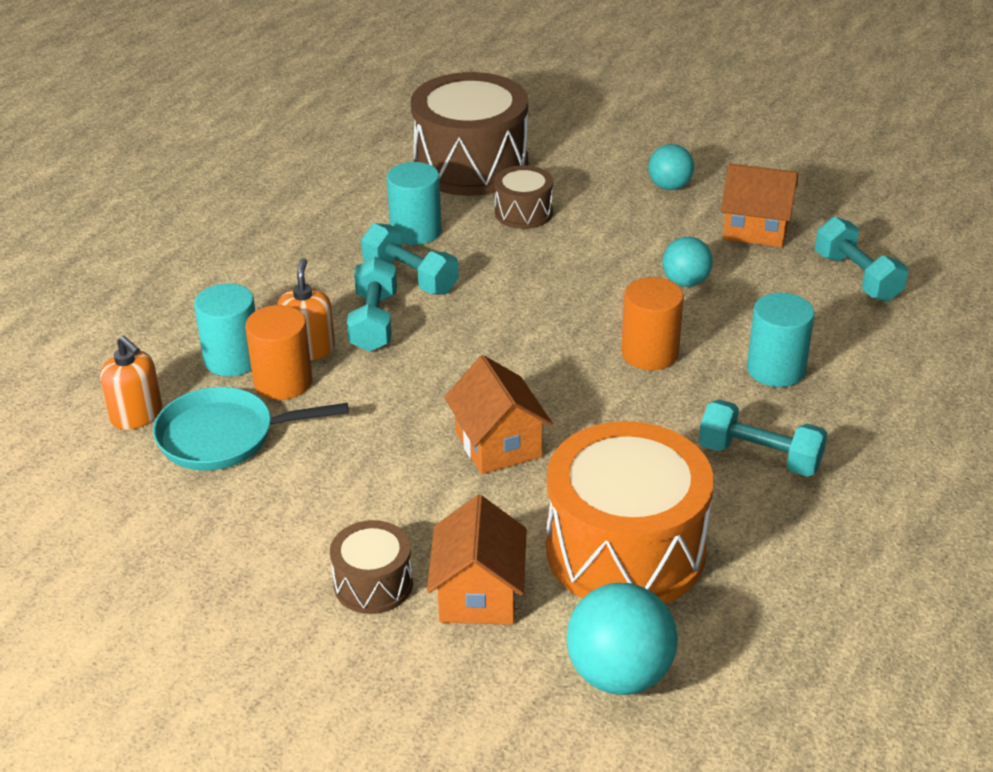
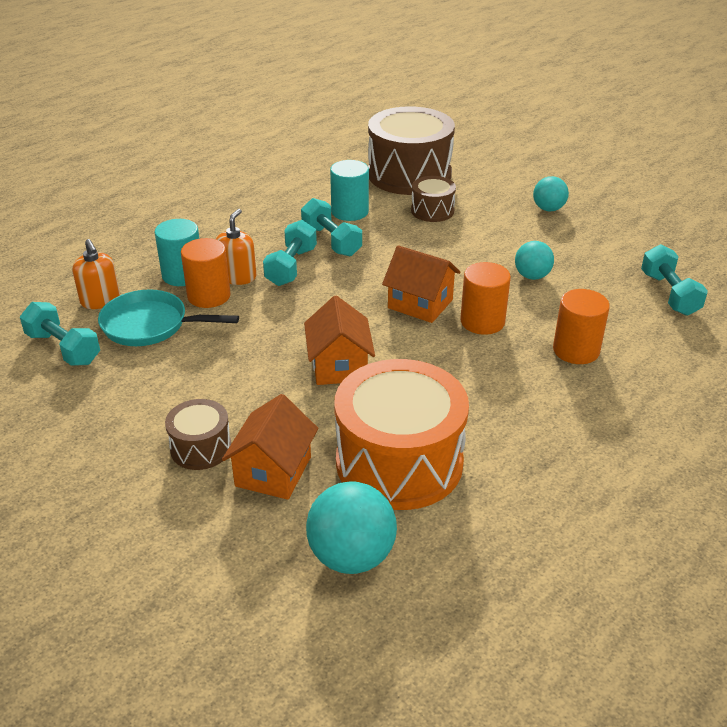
camera: 15 degrees right, 0 degrees up
(756, 229) = (602, 248): orange house -> orange house (420, 304)
(759, 457) = (535, 412): turquoise dumbbell -> turquoise dumbbell (63, 348)
(776, 369) = (576, 350): turquoise cylinder -> orange cylinder

